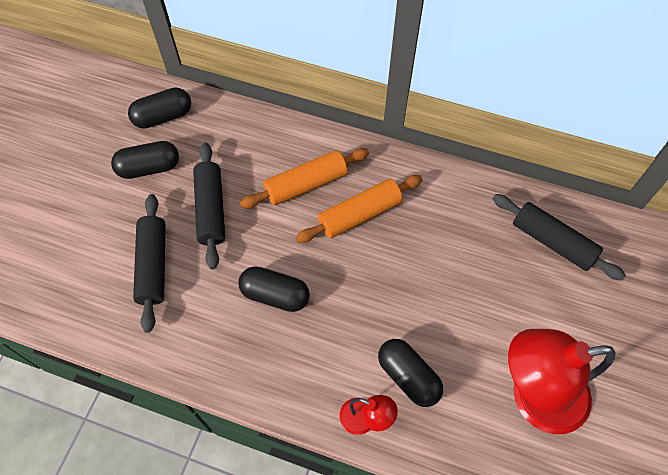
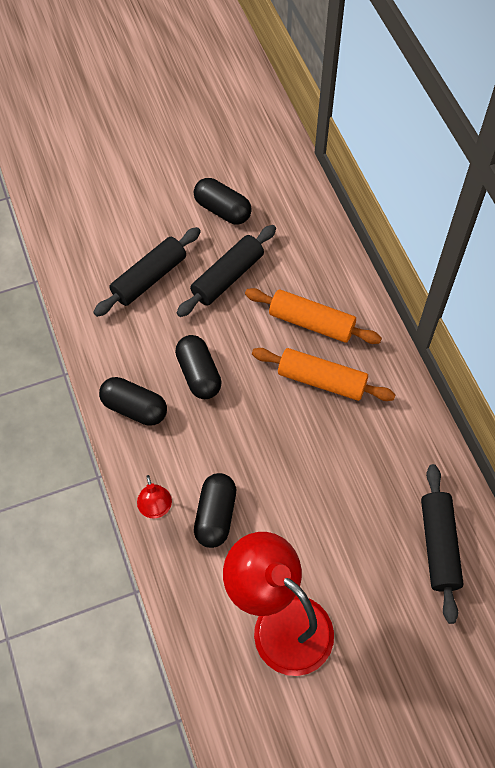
camera: 50 degrees right, 0 degrees up
(163, 117) = (274, 182): black capsule -> black capsule (134, 408)

